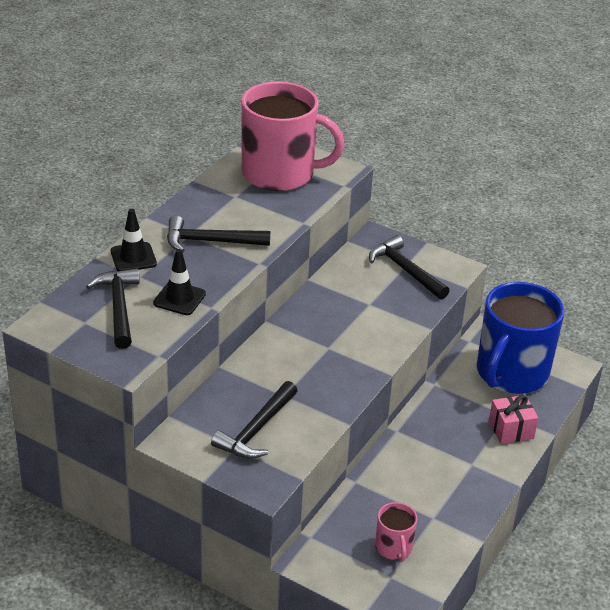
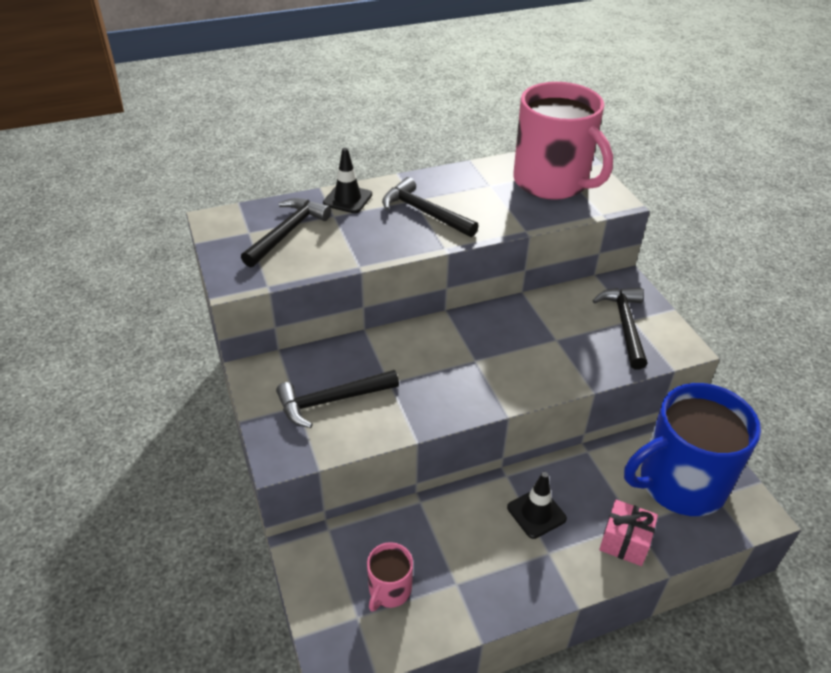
camera: 40 degrees right, 5 degrees up
(179, 298) = (342, 247): black traffic cone -> black traffic cone (536, 513)

